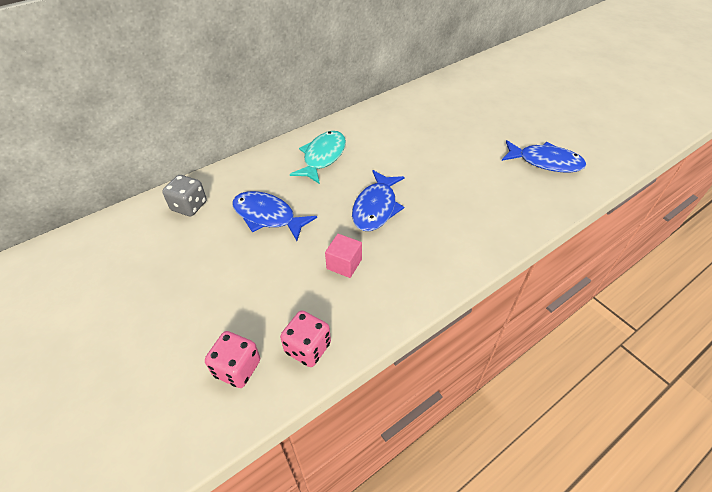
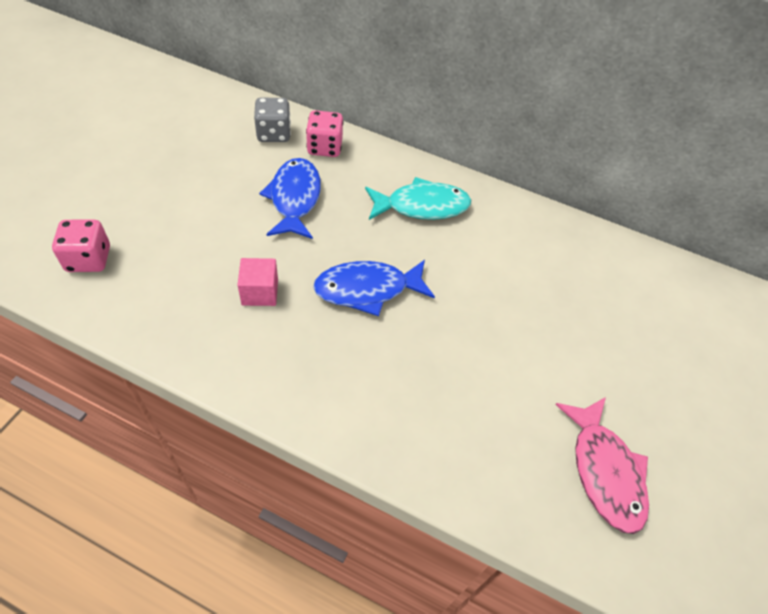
camera: 55 degrees right, 5 degrees up
(308, 348) = (132, 304): pink dice -> pink dice (324, 147)
(545, 162) = (604, 471): blue fish -> pink fish

